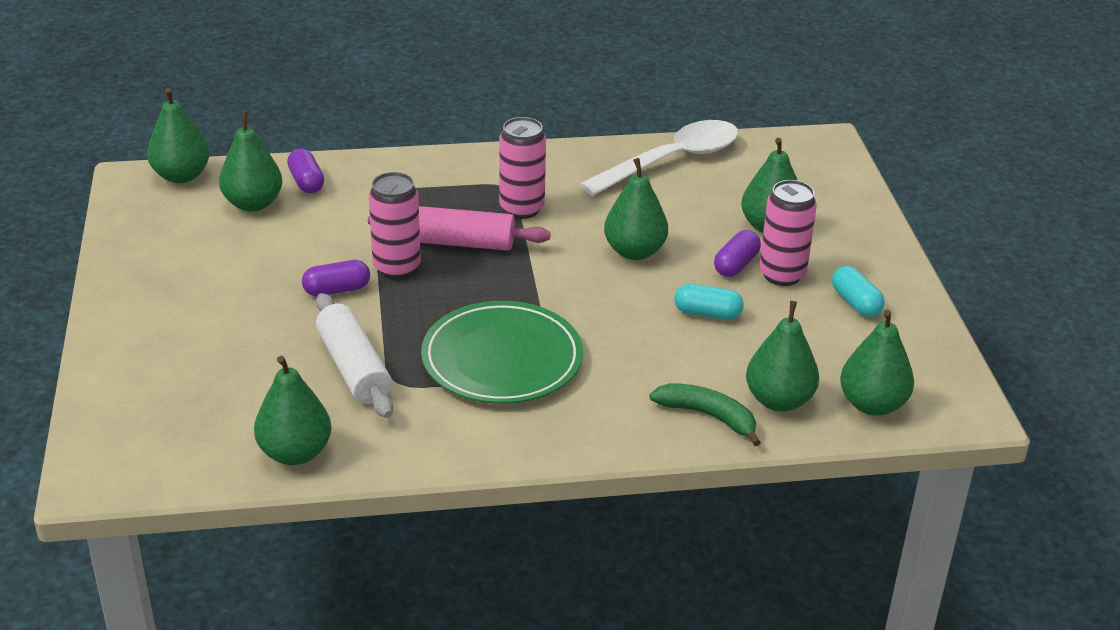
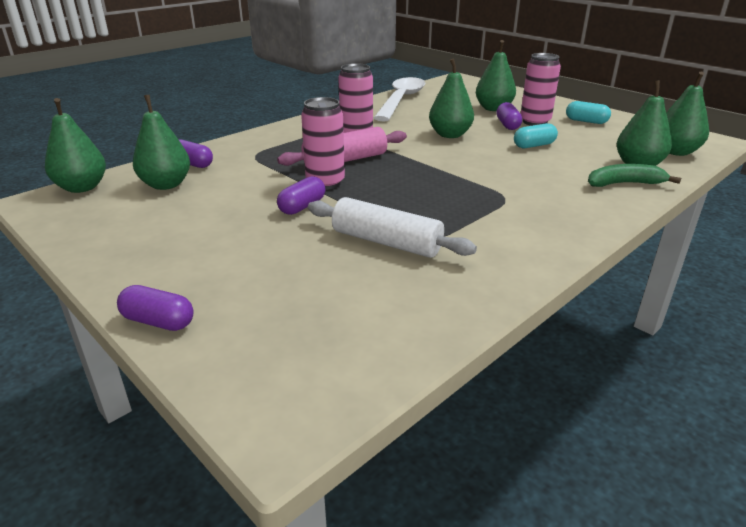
camera: 35 degrees left, 5 degrees down
(103, 358) = (158, 321): none -> purple capsule
(295, 453) = (433, 311): green pear -> none
(502, 359) = (471, 201): green plate -> none

